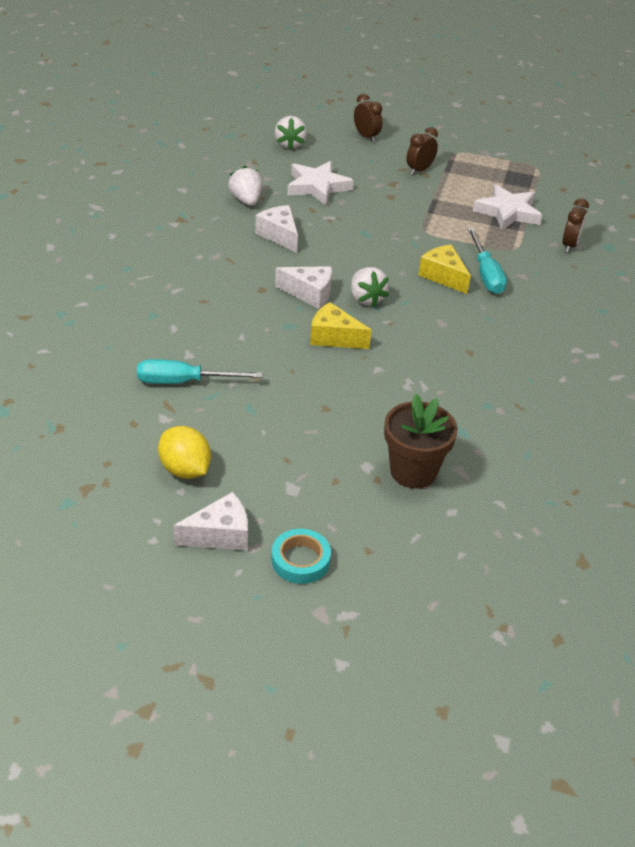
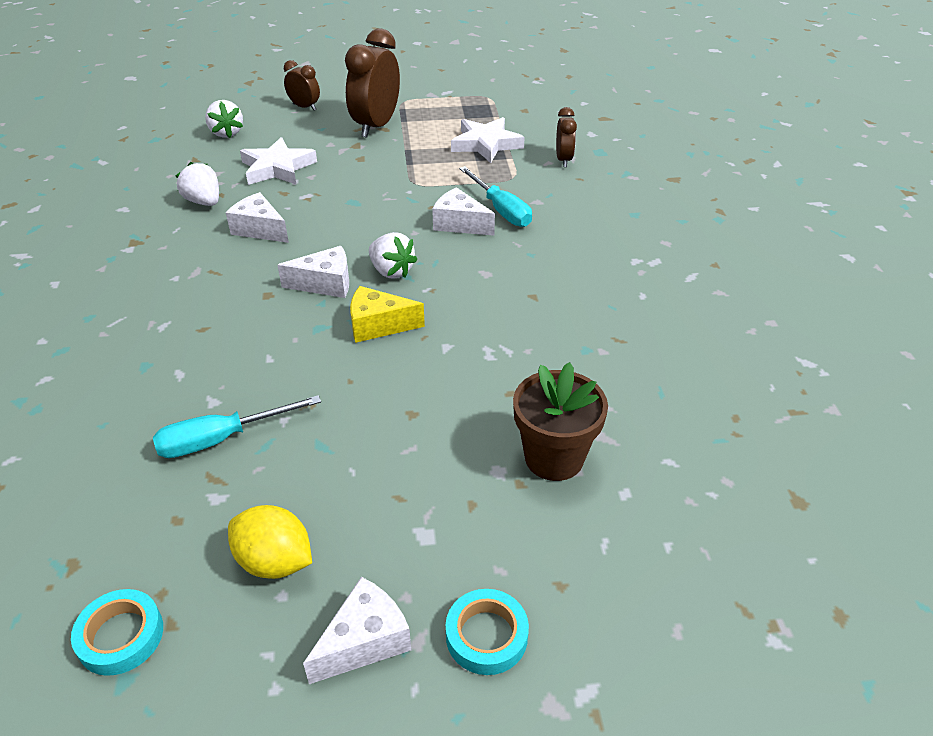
camera: 20 degrees left, 0 degrees up
(73, 478) = (121, 636): none -> turquoise tape
(419, 170) = (376, 126): brown clock -> brown clock, size x1.90
(443, 276) = (459, 224): yellow cheese -> white cheese

